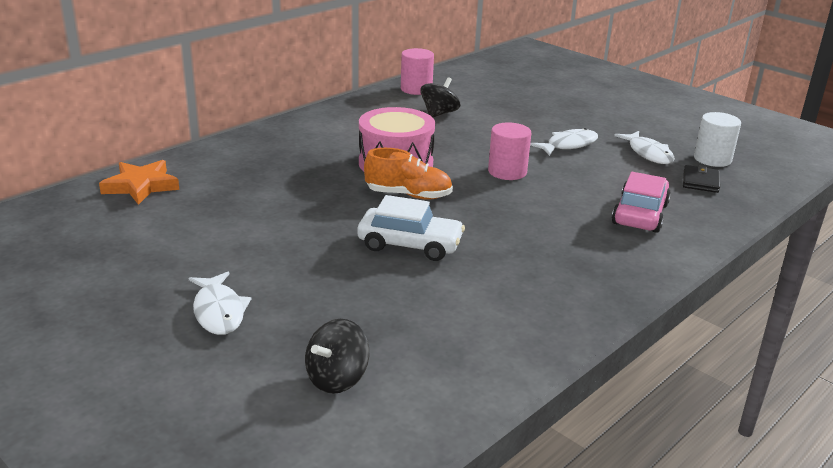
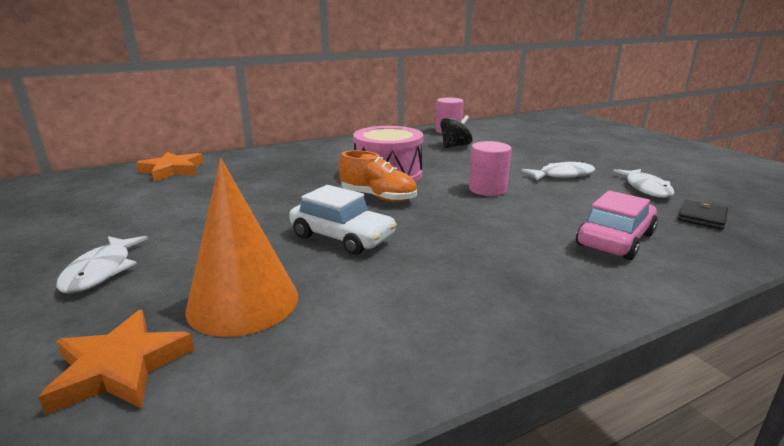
camera: 20 degrees right, 5 degrees down
(337, 379) = (120, 368): black spinning top -> orange star
(379, 316) = (243, 302): none -> orange cone
(712, 159) = (721, 199): white cylinder -> none

